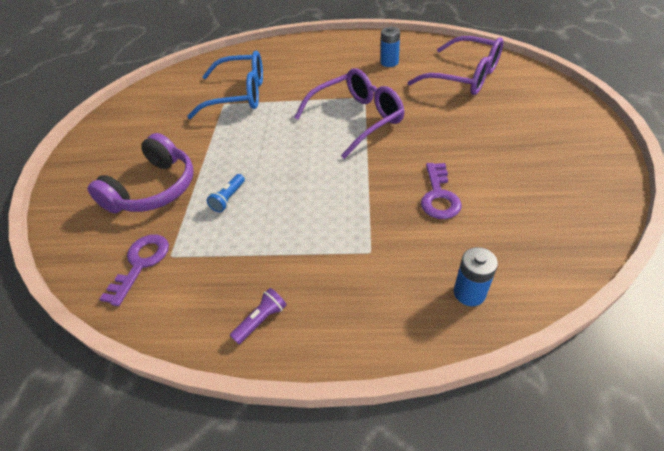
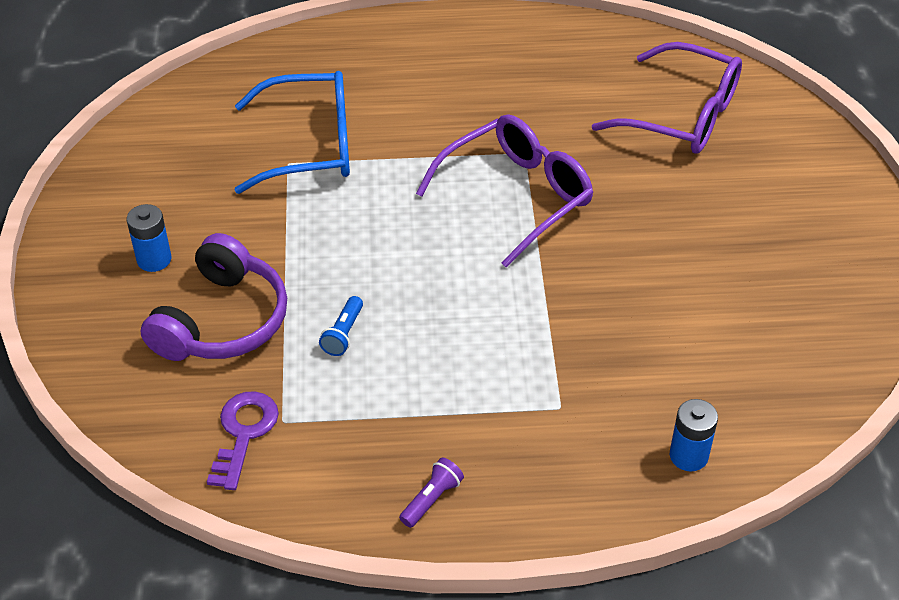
camera: 10 degrees left, 0 degrees up
(389, 62) = (558, 81): blue battery -> blue battery (154, 259)
(439, 196) = (648, 325): purple key -> none

